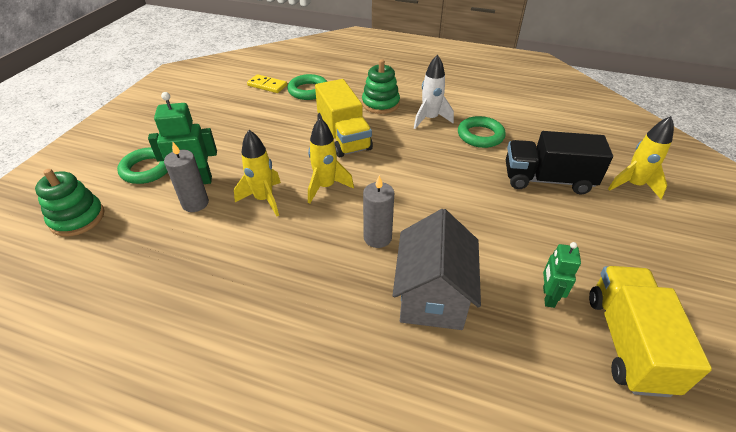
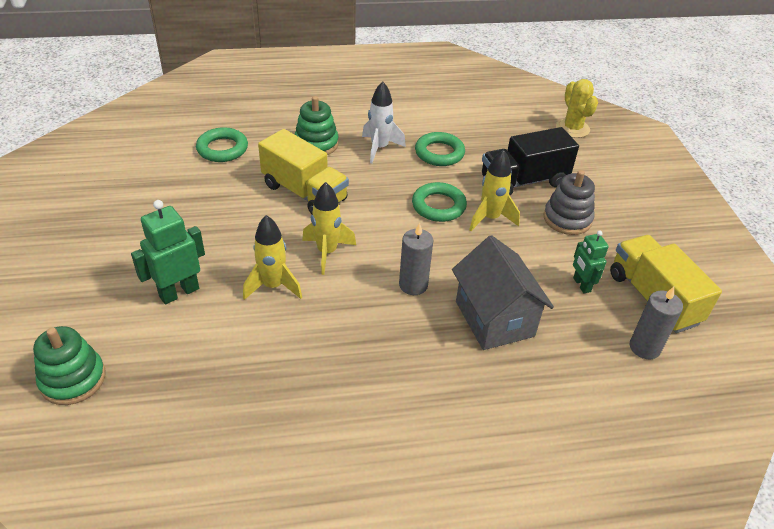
camera: 30 degrees left, 0 degrees up
(147, 169) = (106, 298): green ring -> green ring (438, 206)
(195, 203) = (200, 315): grey candle -> grey candle (644, 347)
(267, 85) = (166, 155): yellow domino -> none
(572, 227) = (567, 219): none -> grey stacking toy
(630, 147) = (572, 128): none -> yellow cactus
(633, 185) = (592, 165): yellow rocket -> yellow rocket (490, 218)

